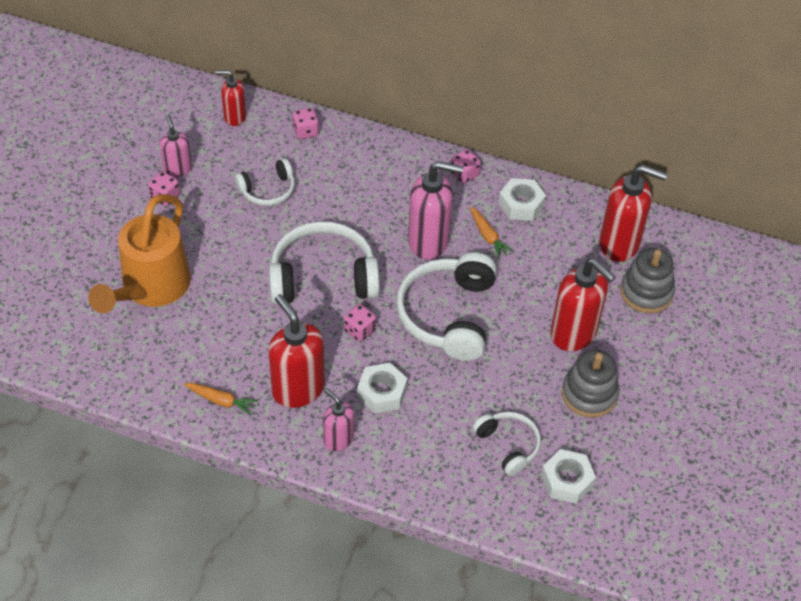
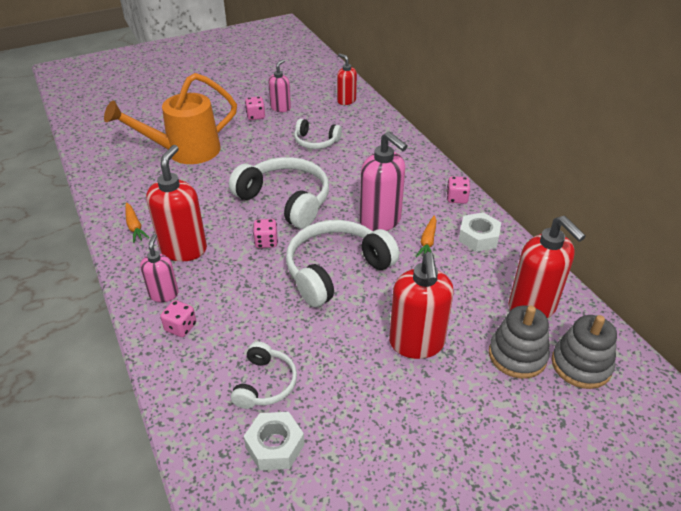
camera: 45 degrees right, 10 degrees down
(305, 131) = (379, 126): pink dice -> pink dice (180, 327)
(382, 392) = (229, 286): white nut -> none
(589, 394) = (375, 395): grey stacking toy -> grey stacking toy (581, 365)

